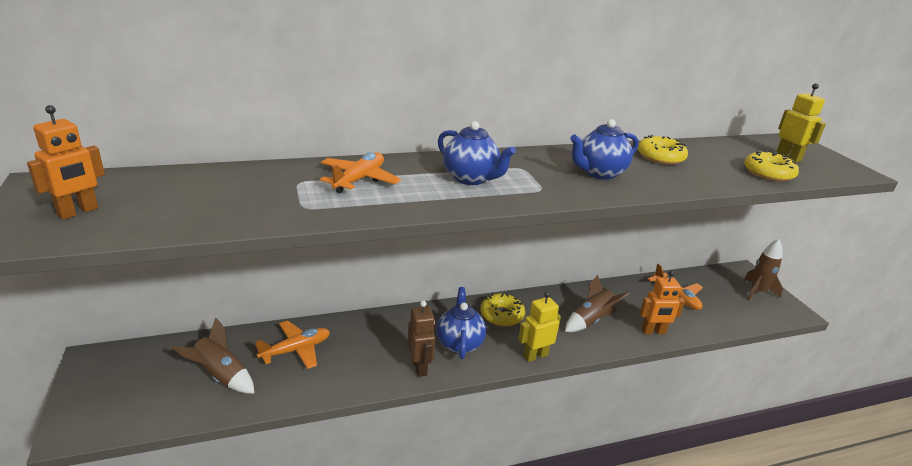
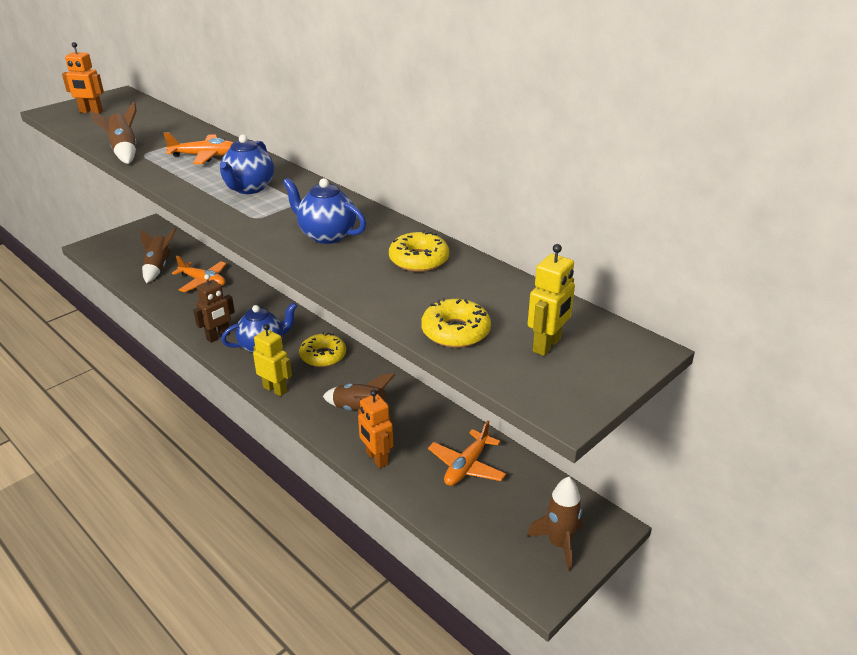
camera: 65 degrees right, 5 degrees up
(277, 216) = (124, 151): none -> brown rocket

